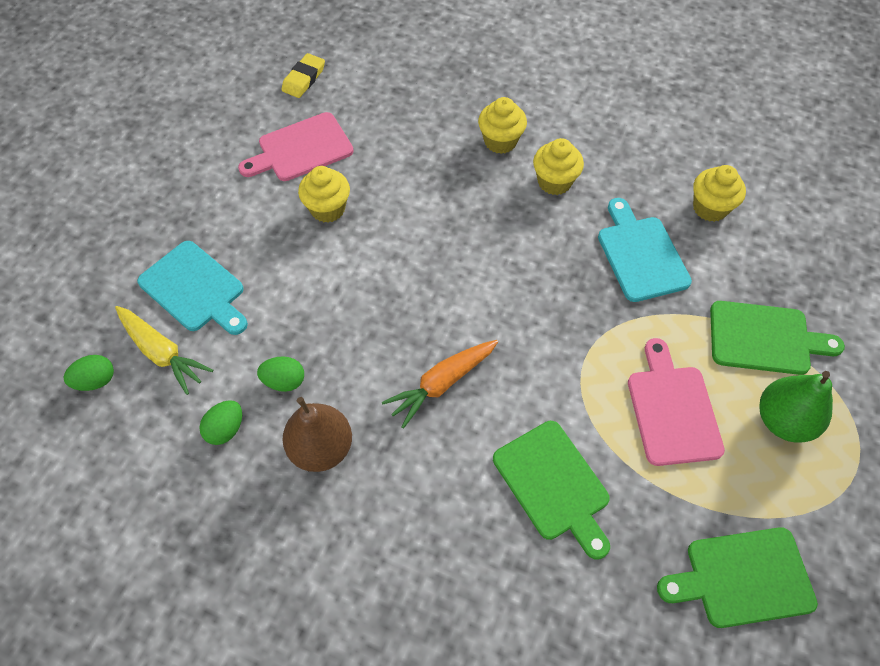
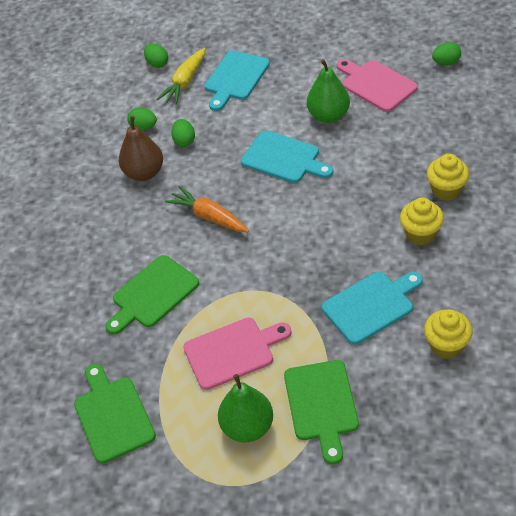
camera: 80 degrees right, 10 degrees down
(304, 79) = (446, 62): yellow eraser -> green egg
(328, 209) = (328, 116): yellow cupcake -> green pear
(378, 274) = (284, 158): none -> turquoise cutting board

